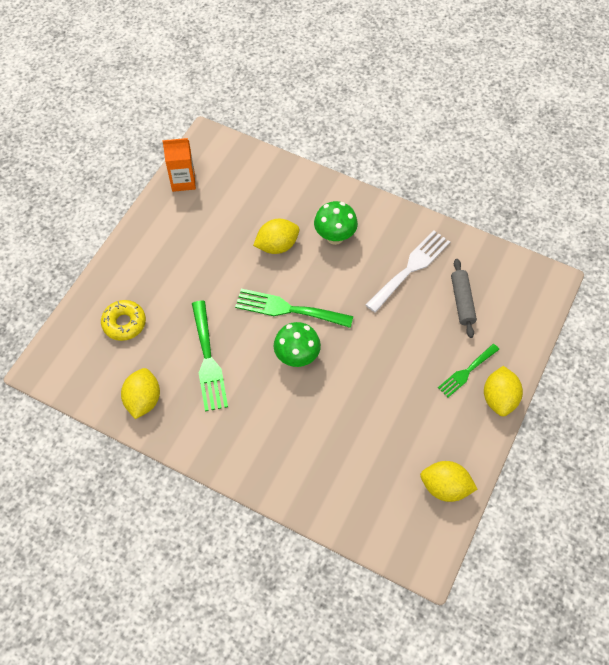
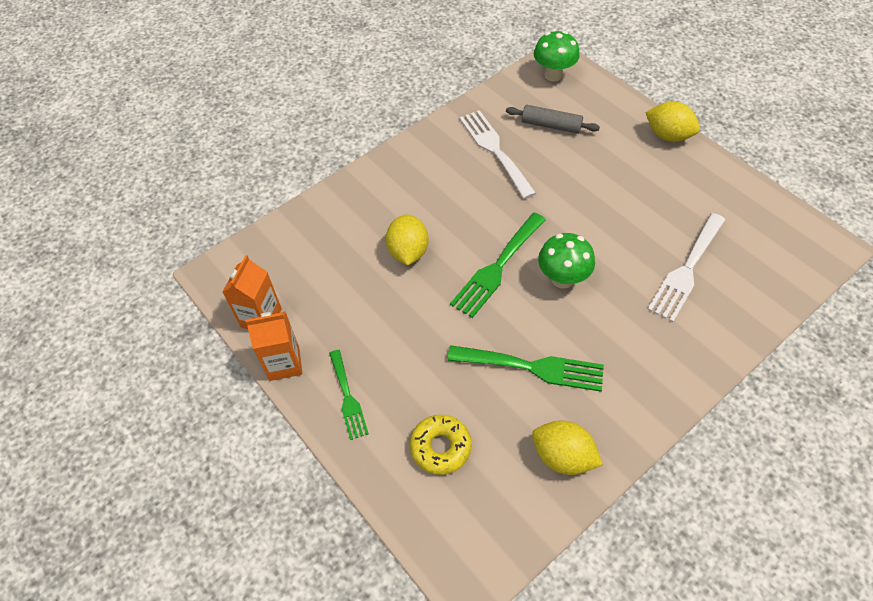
camera: 65 degrees left, 5 degrees down
(153, 209) = (284, 363): none -> orange carton
(335, 237) = (424, 197): green mushroom -> green mushroom (553, 75)
(345, 446) = (686, 270): none -> white fork
(445, 487) = (752, 206): yellow lemon -> none
(466, 372) = (631, 148): green fork -> green fork (348, 398)

